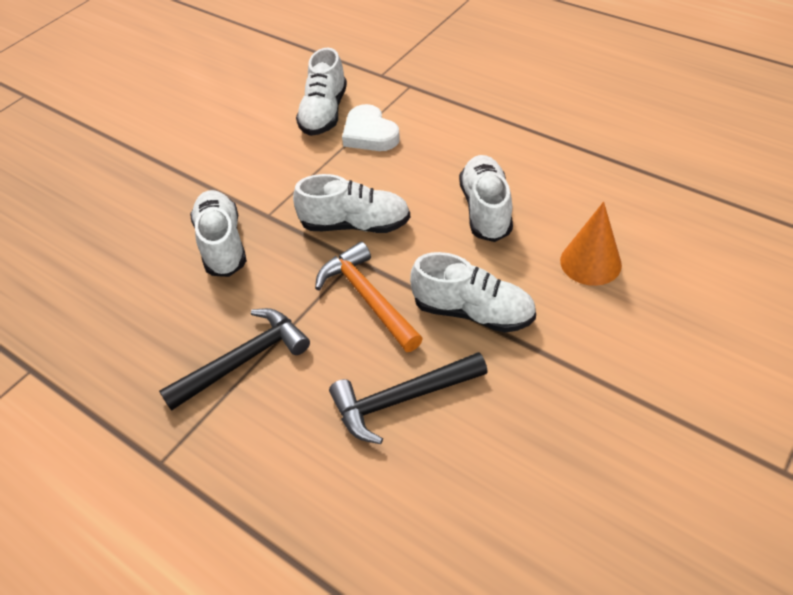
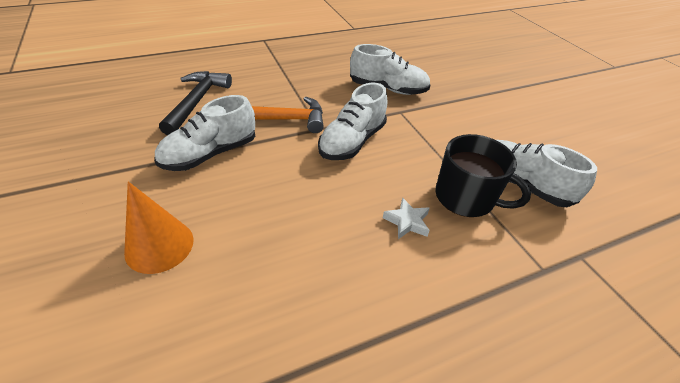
camera: 115 degrees right, 5 degrees down
(244, 360) = (290, 70): black hammer -> none
(369, 134) = (466, 197): white heart -> black mug
(428, 152) = (407, 222): none -> white star
(485, 209) = (294, 217): white shoe -> none

